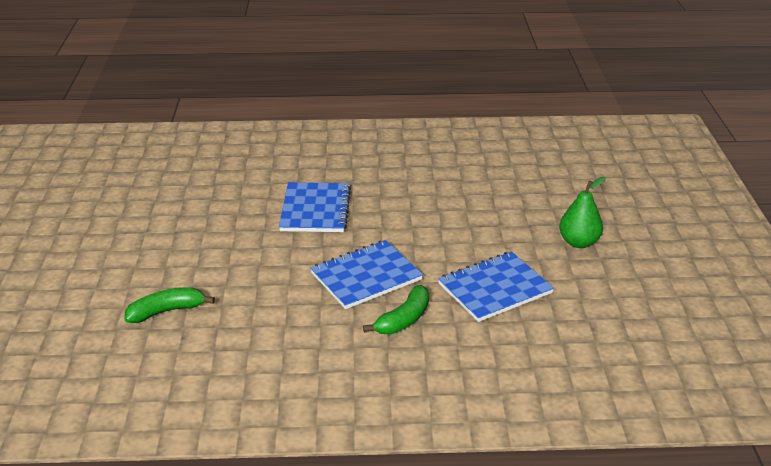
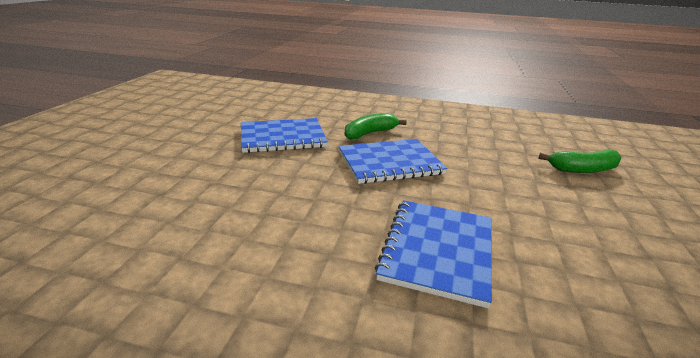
camera: 165 degrees left, 5 degrees down
(578, 242) = (163, 153): green pear -> none

